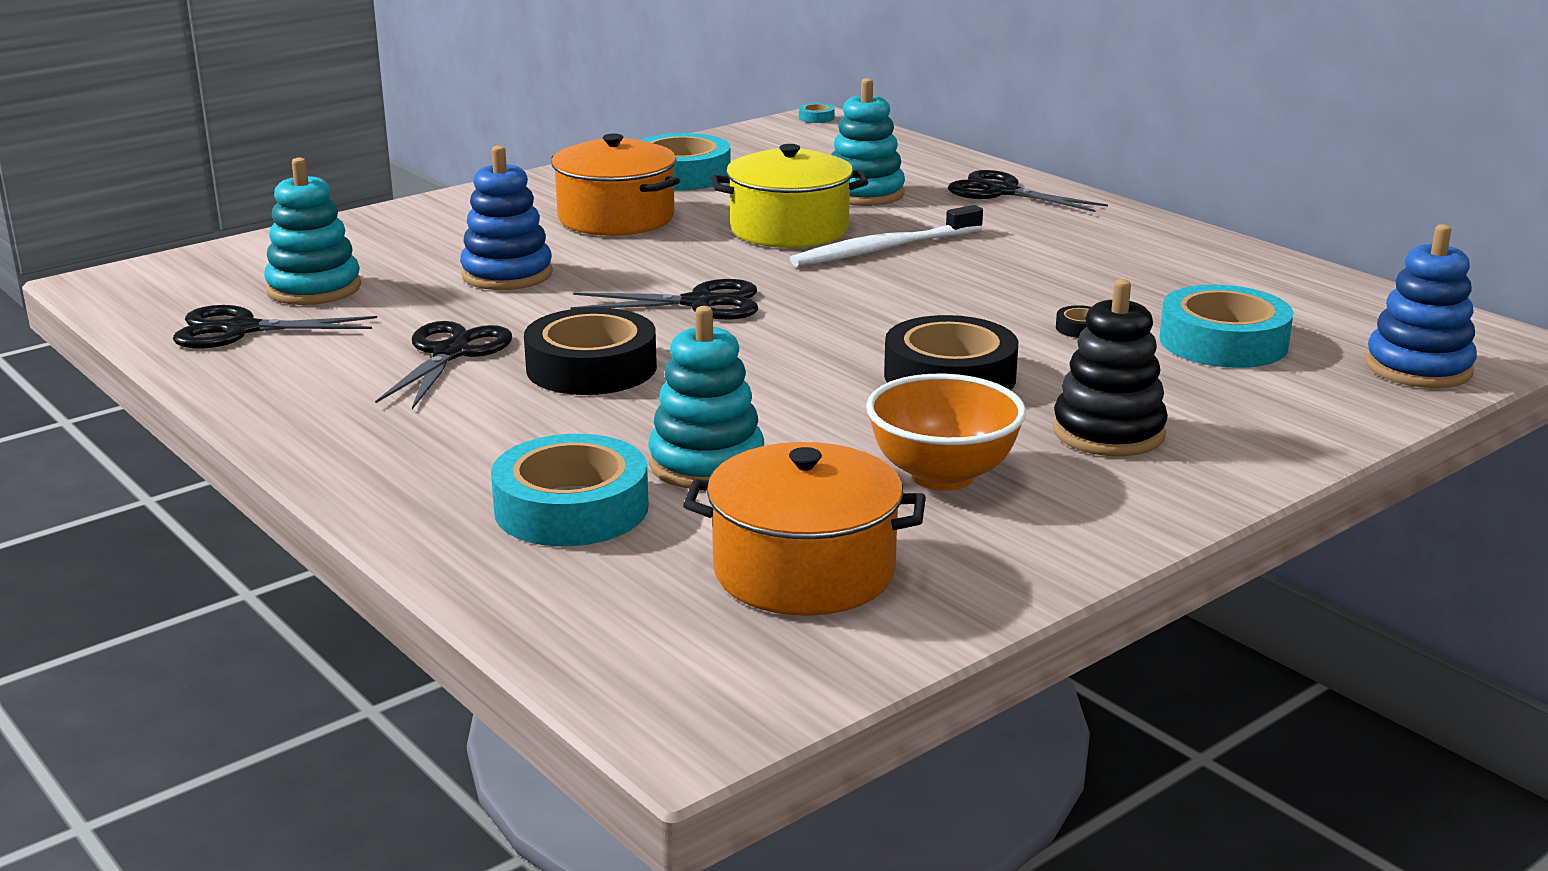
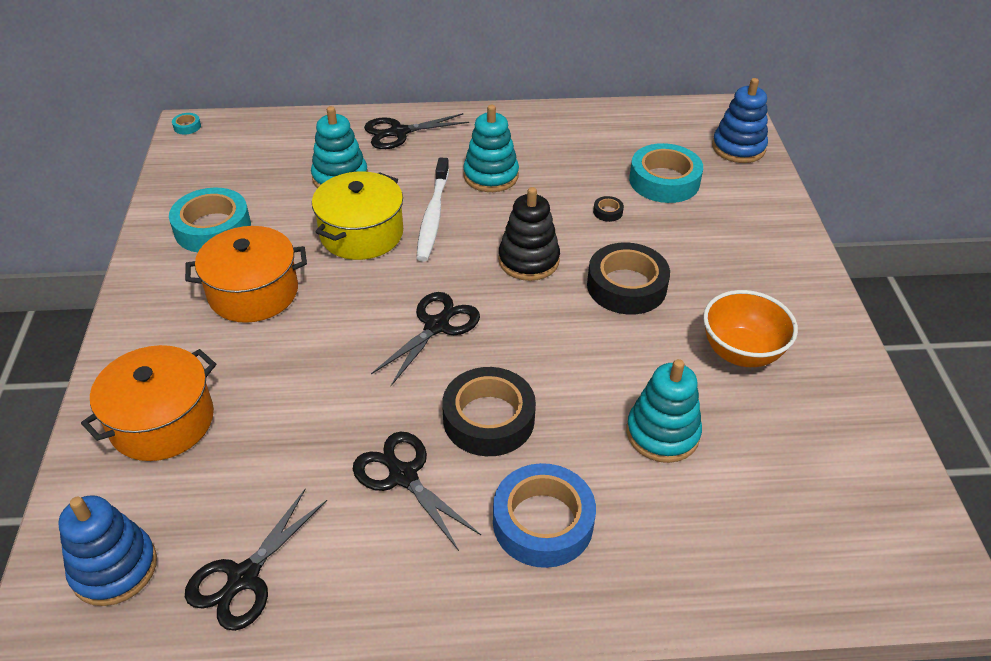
camera: 55 degrees left, 20 degrees up
(314, 288) = (207, 502): turquoise stacking toy -> turquoise stacking toy (491, 176)
(471, 436) = (543, 522): none -> blue tape
(507, 274) = (295, 388): blue stacking toy -> blue stacking toy (114, 568)
(571, 508) = (678, 519): turquoise tape -> none
(804, 571) = (812, 458): orange pot -> orange pot (162, 421)
(1108, 432) = (734, 272): black stacking toy -> black stacking toy (528, 260)

